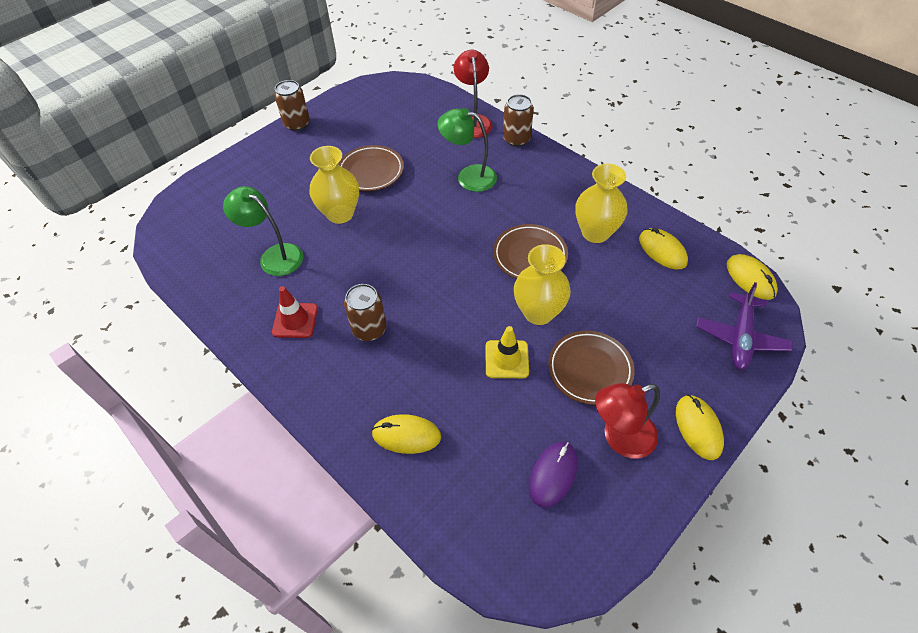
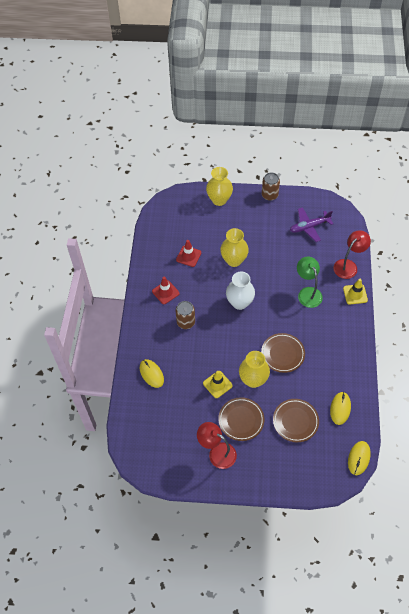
camera: 50 degrees right, 5 degrees up
(274, 256) = (188, 256): green lamp -> red traffic cone
(371, 171) = (270, 250): brown plate -> brown plate (295, 421)
(408, 249) = (239, 302): none -> white vase
(516, 139) = (355, 294): brown can -> yellow traffic cone
(553, 474) = (179, 438): purple mouse -> none
(595, 232) = (324, 372): yellow vase -> yellow vase (219, 200)
(698, 428) = (248, 480): yellow mouse -> none
(740, 337) = (315, 472): purple plane -> purple plane (309, 227)

